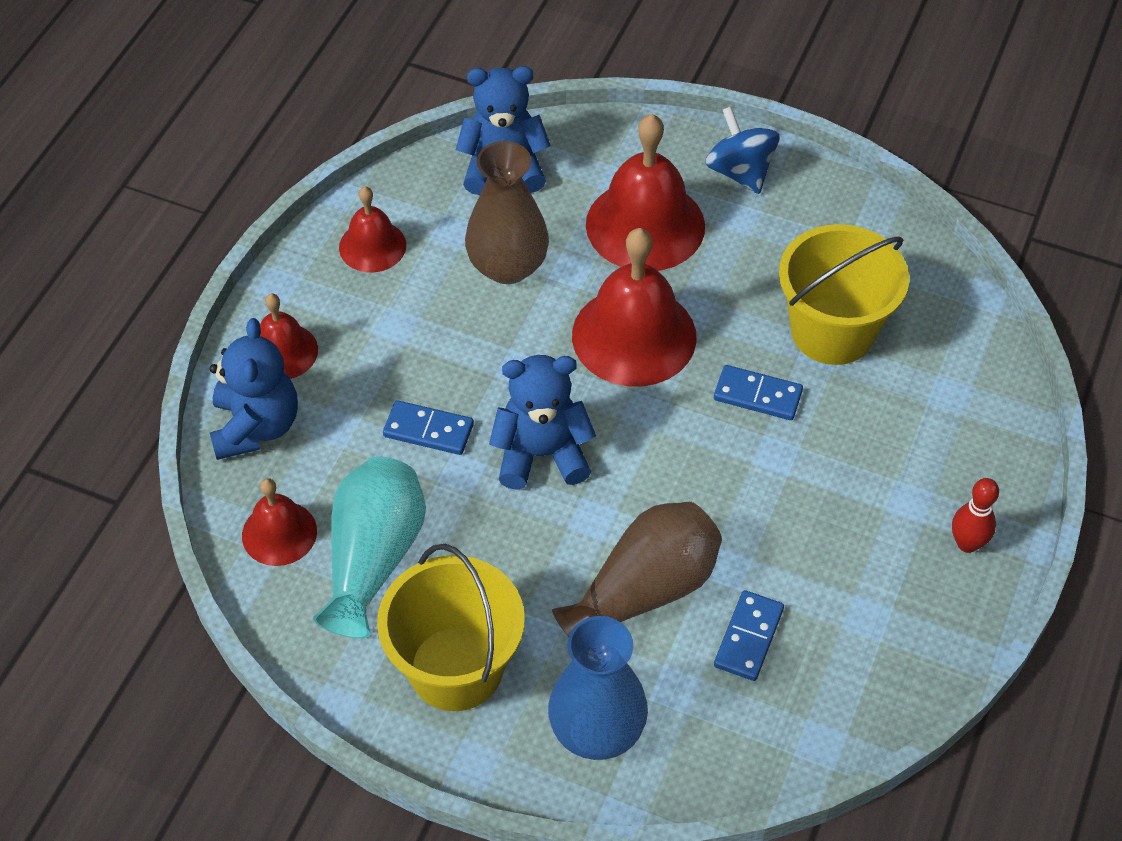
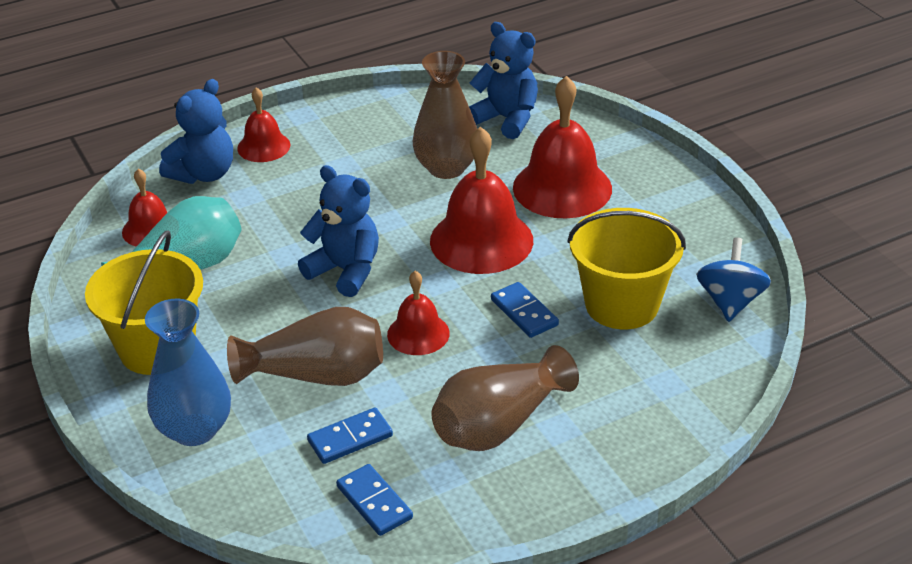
camera: 40 degrees right, 15 degrees down
(372, 246) = (378, 121): red bell -> red bell (418, 333)
(428, 430) = (295, 224): blue domino -> blue domino (374, 502)
(740, 172) = (664, 189): blue spinning top -> blue spinning top (730, 301)
(858, 531) = (499, 424): none -> brown vase
(967, 543) = (570, 476): red bowling pin -> none

